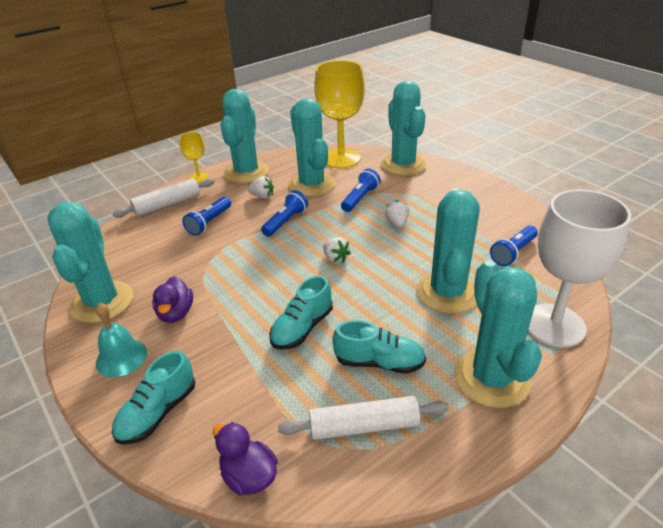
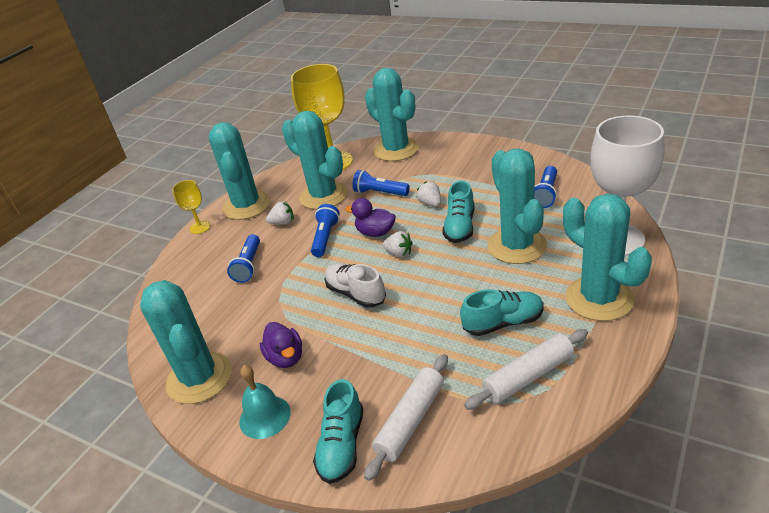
camera: 20 degrees left, 0 degrees up
(167, 204) = (188, 264): white rolling pin -> white rolling pin (410, 421)
(249, 476) = (465, 455): purple duck -> purple duck (375, 233)
(272, 280) = (356, 294): none -> white shoe
(302, 328) = (416, 322): turquoise shoe -> turquoise shoe (460, 227)
(360, 198) = (380, 193): blue flashlight -> blue flashlight turned 75 degrees counterclockwise

